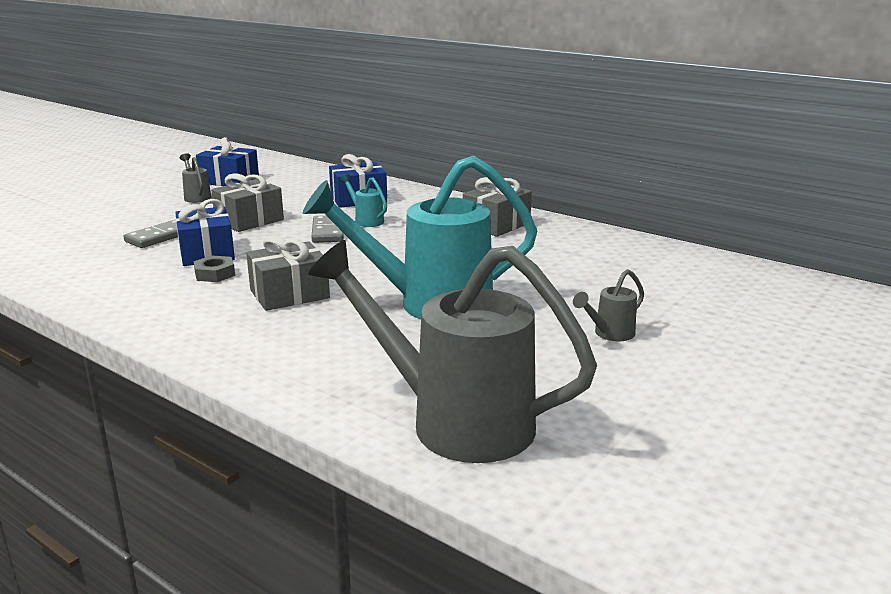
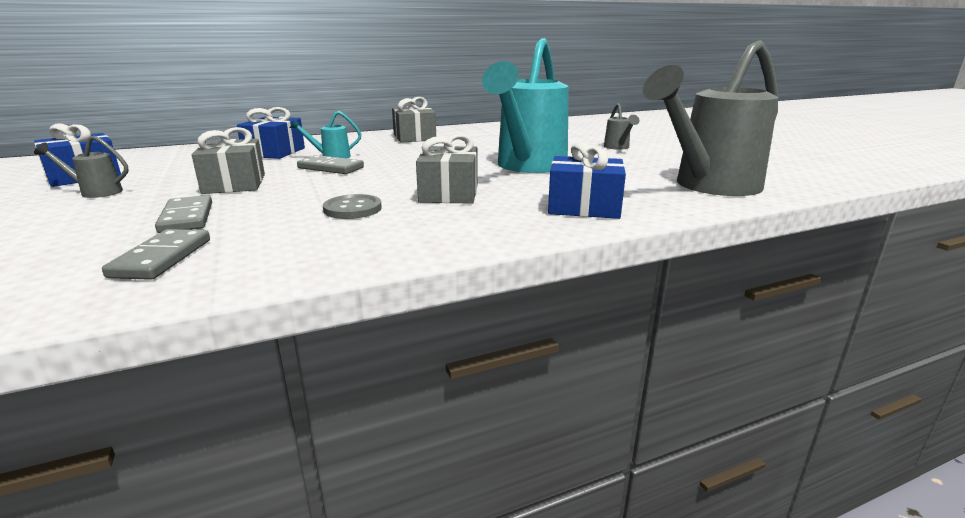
camera: 60 degrees left, 0 degrees up
(83, 258) = (162, 258): none -> grey domino
(207, 253) = (287, 206): blue gift -> blue gift (584, 207)
(215, 274) = (352, 209): grey nut -> grey button

